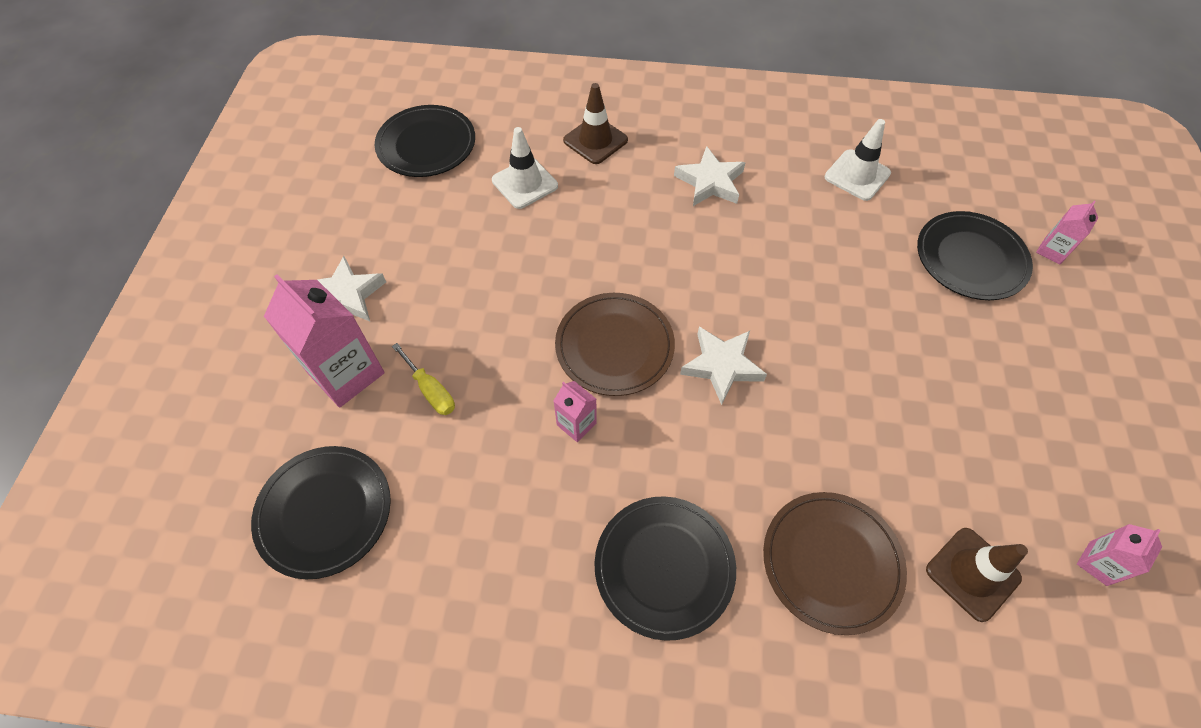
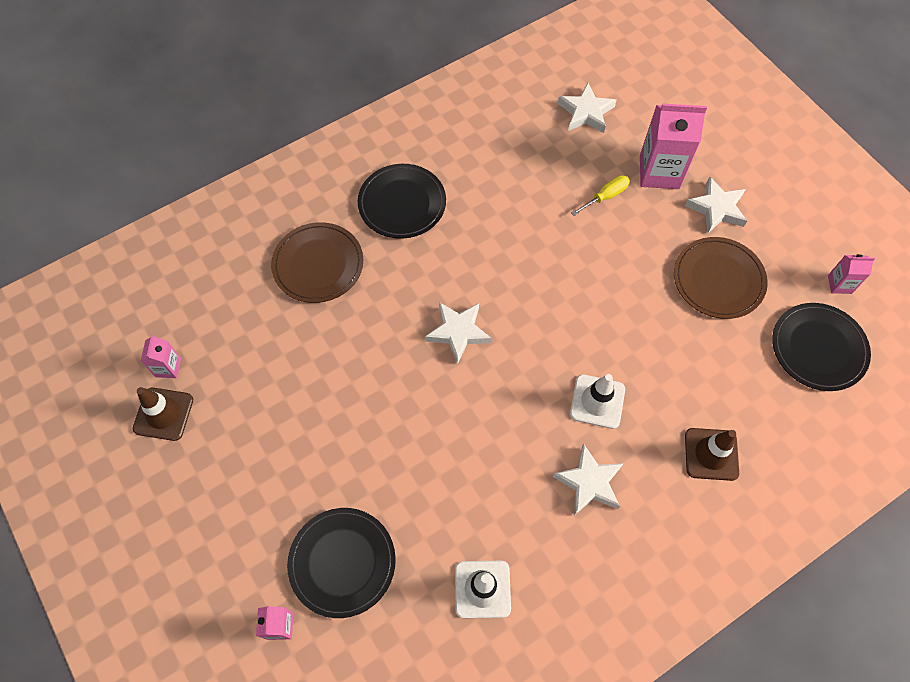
camera: 140 degrees right, 5 degrees up
(324, 512) = (586, 112): black plate -> white star
(430, 390) = (605, 196): yellow screwdriver -> yellow screwdriver turned 135 degrees clockwise
(524, 183) = (714, 371): white traffic cone -> white traffic cone (597, 401)
(576, 424) = (510, 237): pink carton -> pink carton (839, 284)
(614, 346) = (533, 296): brown plate -> brown plate (718, 280)
(972, 574) = (238, 311): brown traffic cone -> brown traffic cone (163, 414)

